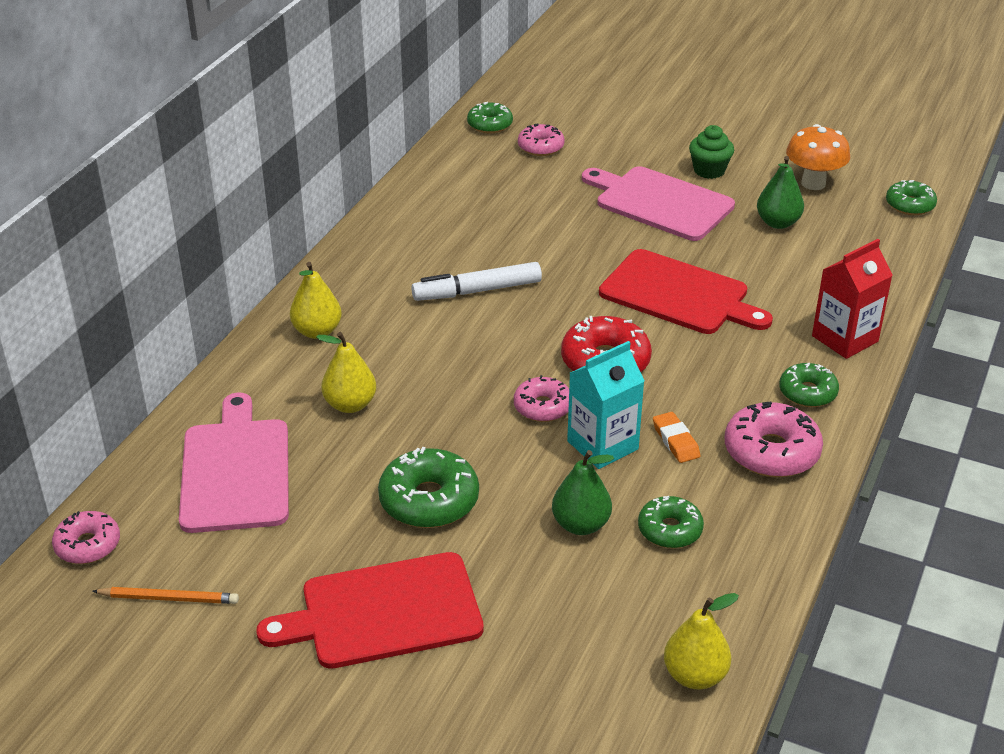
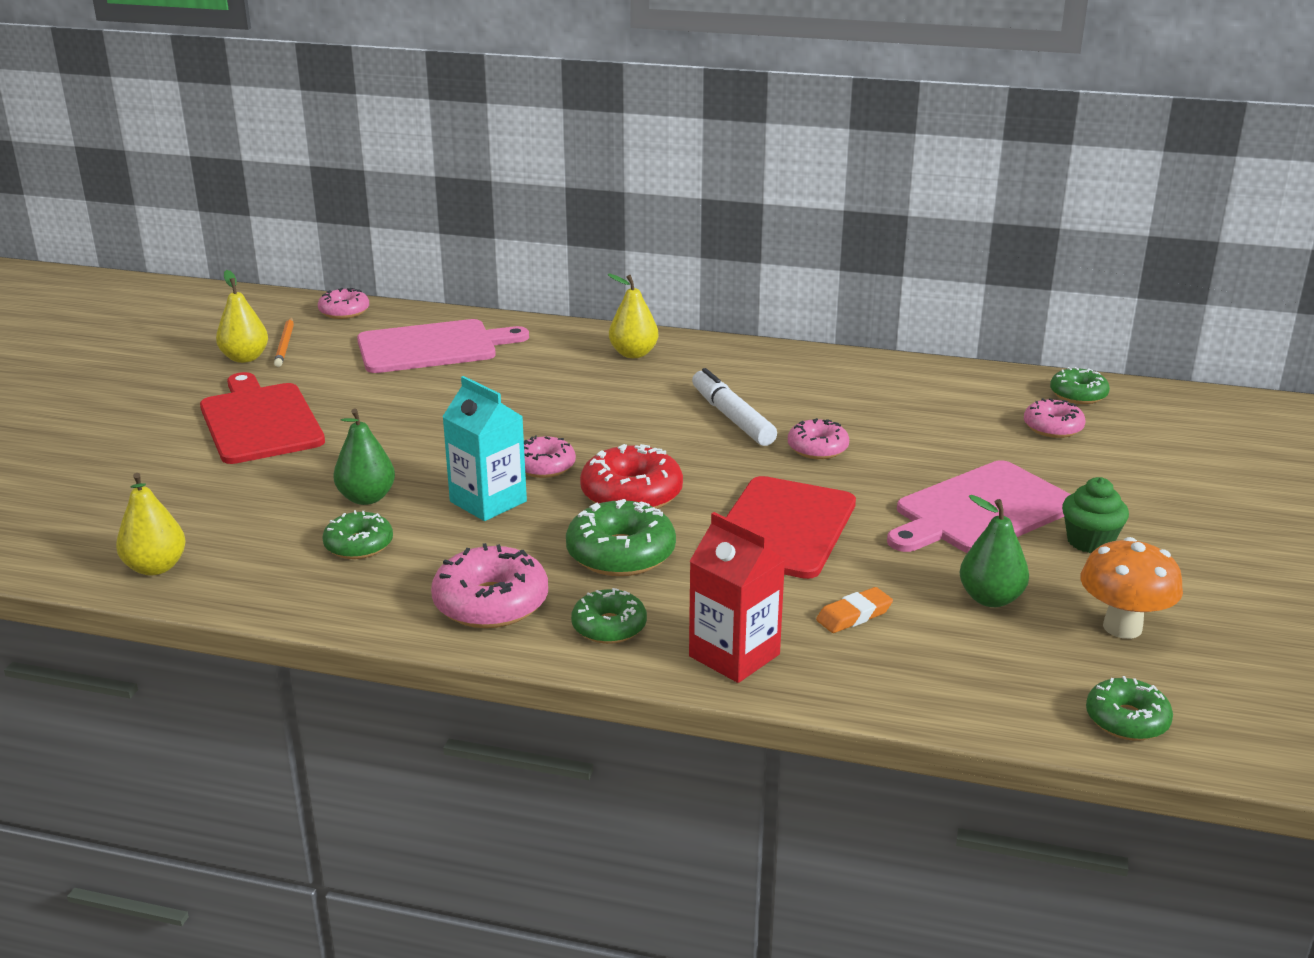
camera: 80 degrees right, 10 degrees down
(350, 404) = (528, 379): yellow pear -> yellow pear (245, 358)
(429, 500) = (399, 425): green donut -> green donut (621, 554)
(546, 256) = (817, 448): none -> pink donut
(660, 202) = (981, 510): pink cutting board -> pink cutting board turned 150 degrees counterclockwise
(675, 441) = (501, 542): orange eraser -> orange eraser (854, 615)

